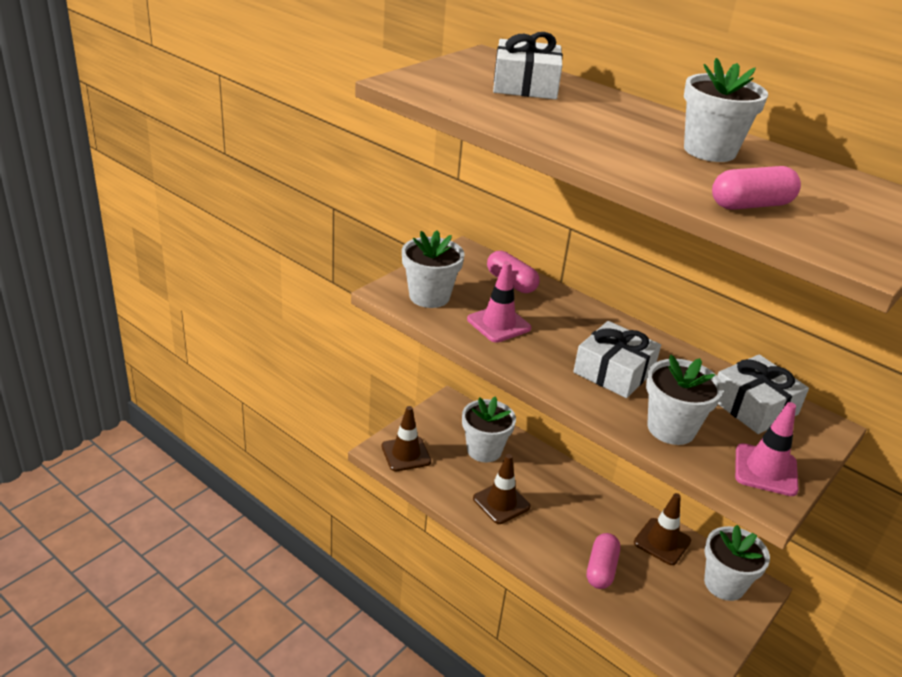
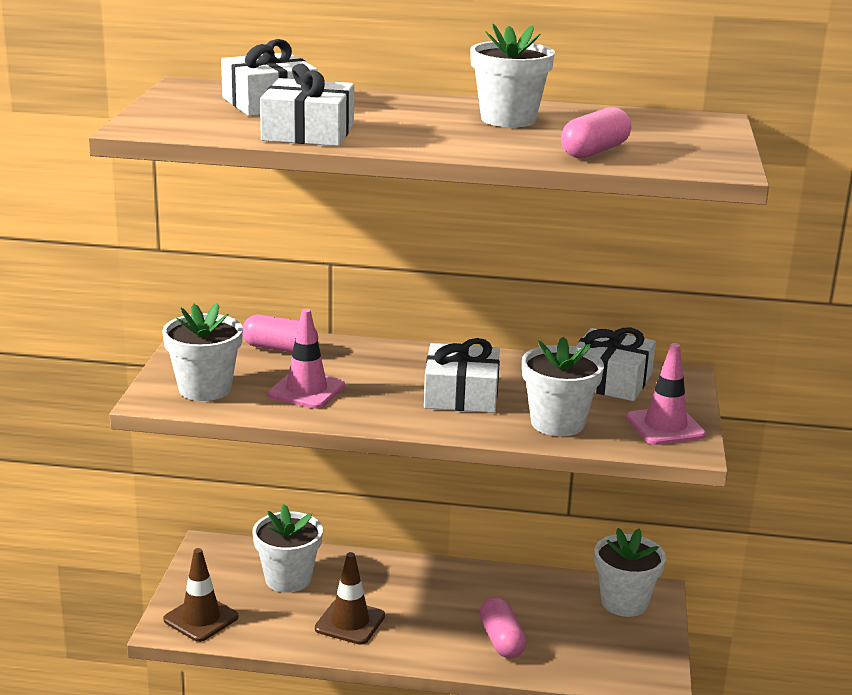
camera: 30 degrees left, 10 degrees down
(519, 119) = (308, 132): none -> white gift
(662, 542) = (540, 590): brown traffic cone -> none

